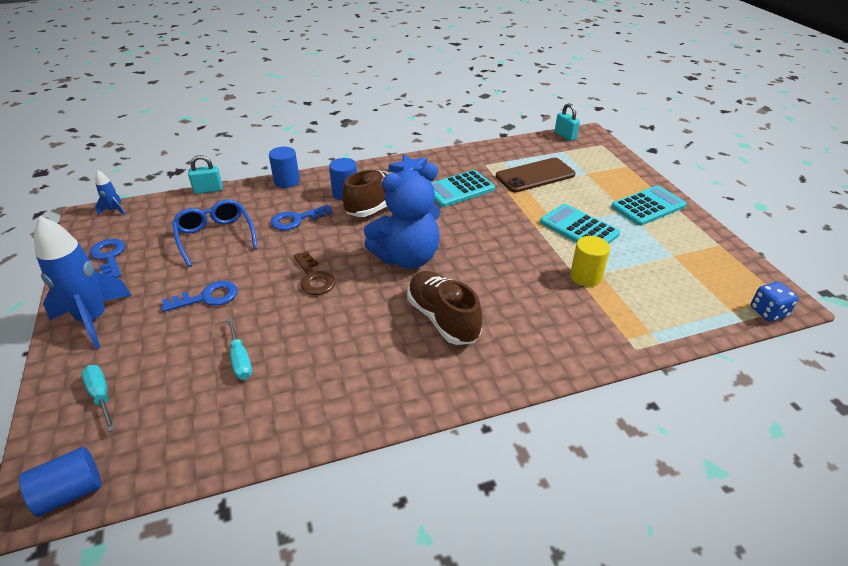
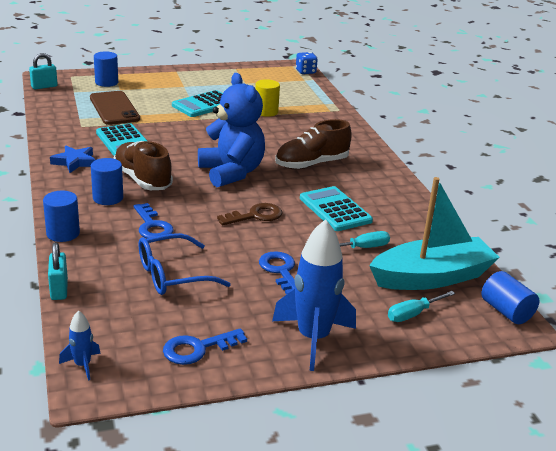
camera: 90 degrees left, 10 degrees down
(165, 420) = (432, 277): none -> turquoise boat
(599, 164) = (106, 82): none -> blue cylinder
(648, 206) = (180, 78): turquoise calculator -> turquoise calculator (335, 209)

